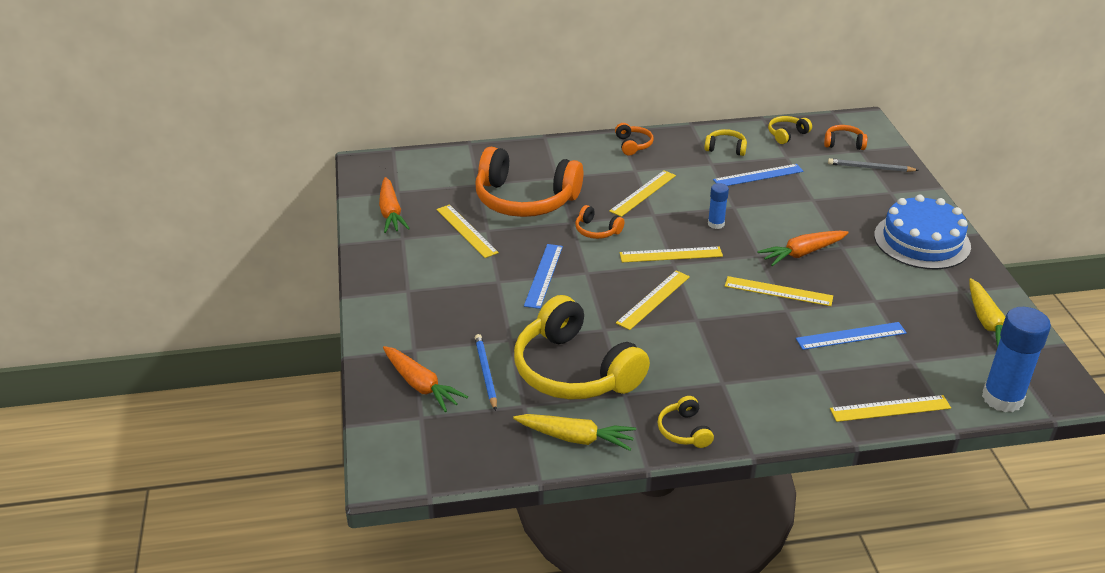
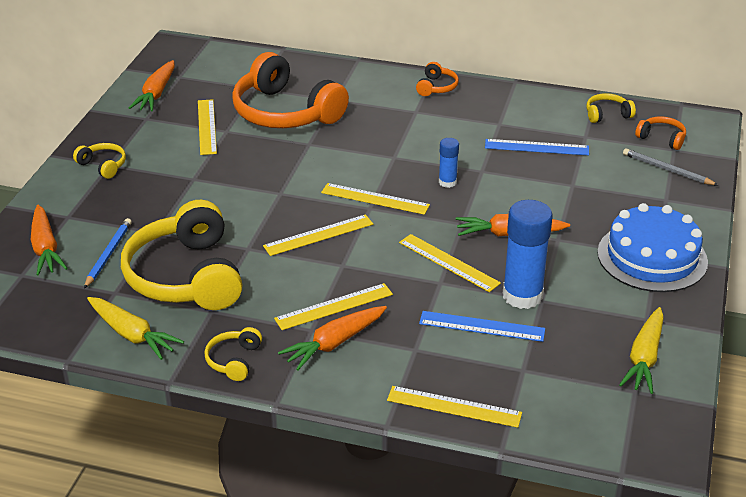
camera: 25 degrees right, 0 degrees up
(543, 275) = (238, 185): blue ruler -> none
(597, 231) = (325, 158): orange headphones -> none
(643, 193) = (403, 135): yellow ruler -> yellow ruler (334, 306)
(725, 148) = (528, 113): yellow headphones -> yellow headphones (103, 165)
(752, 388) = (334, 343): none -> orange carrot
(1002, 398) = (584, 436): blue glue stick -> blue glue stick (522, 295)

